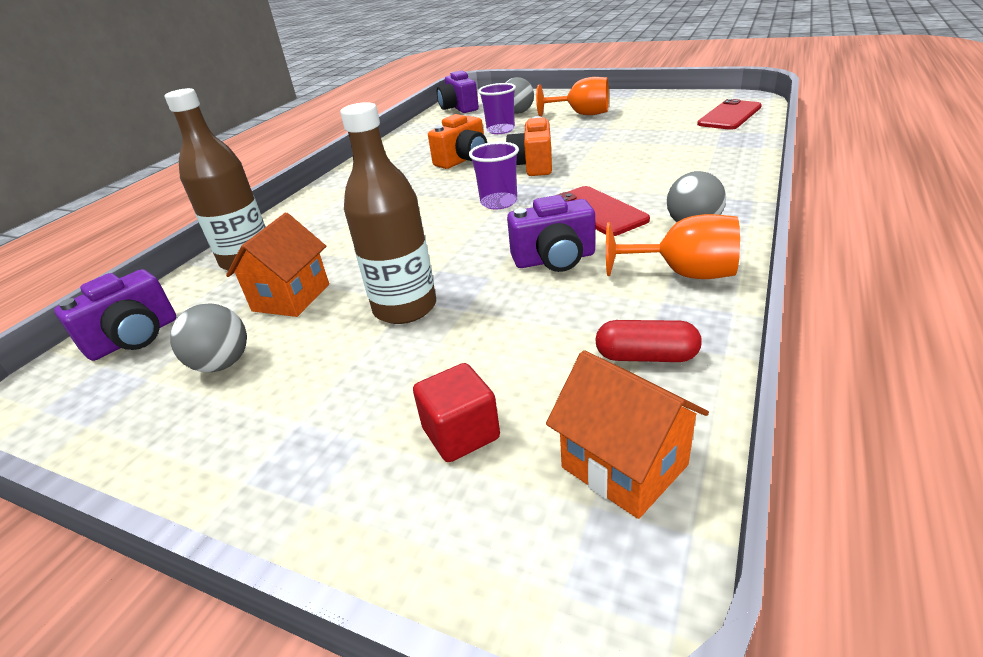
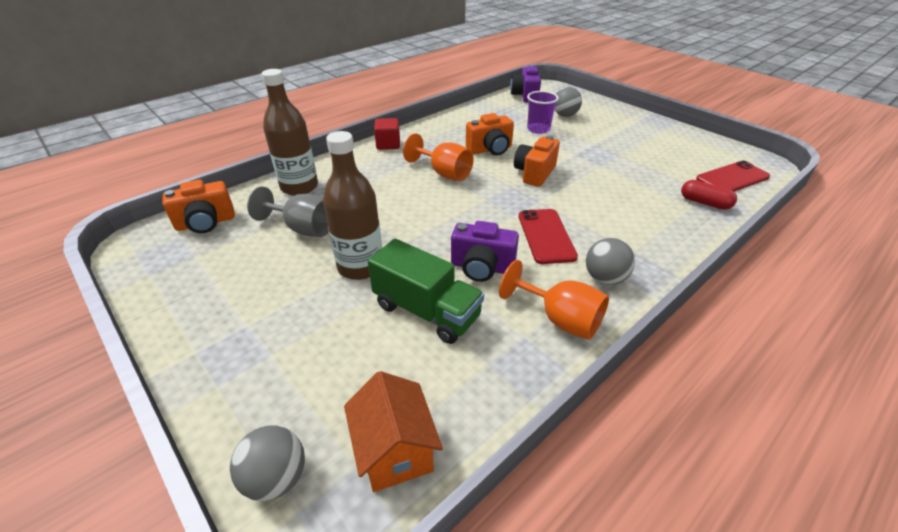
camera: 20 degrees right, 5 degrees up
(134, 338) = (206, 223): purple camera -> orange camera
(222, 364) = (236, 263): grey ball -> grey ball (276, 478)
(291, 298) = (303, 228): orange house -> grey goblet
(461, 433) = (323, 378): red cube -> red cube (388, 144)
(499, 202) = (484, 200): purple cup -> none
(529, 320) = (426, 311): none -> green truck
(582, 114) = (611, 134): orange goblet -> orange goblet (444, 173)
(646, 356) = (476, 376): red capsule -> red capsule (704, 203)

